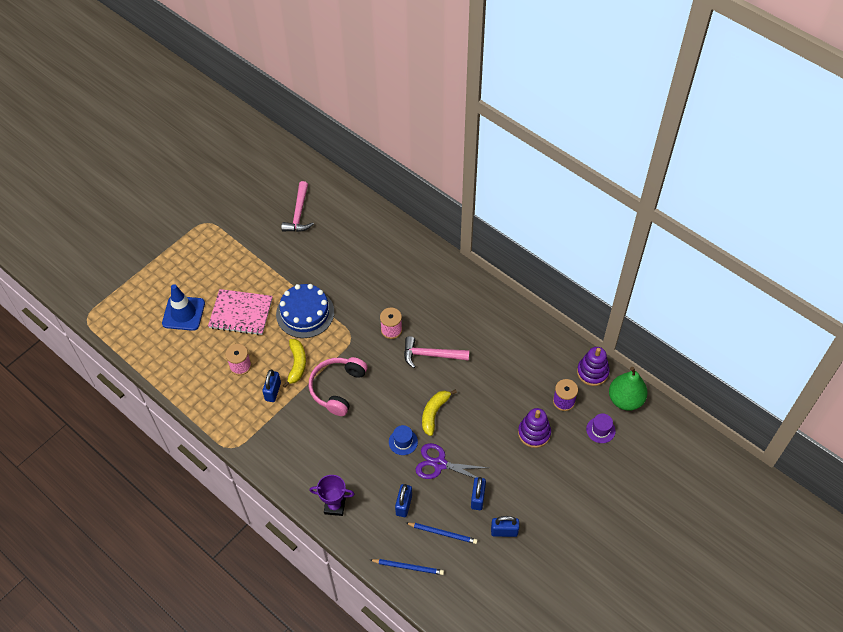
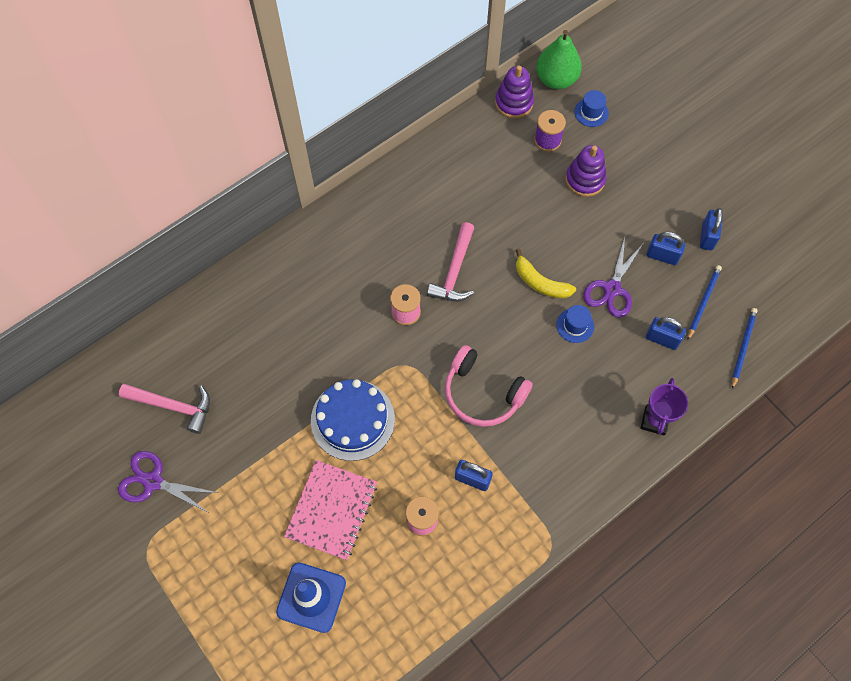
camera: 80 degrees left, 10 degrees up
(248, 215) = (153, 481): none -> purple scissors
(297, 364) = (435, 441): yellow banana -> none
(600, 430) = (591, 112): purple hat -> blue hat

